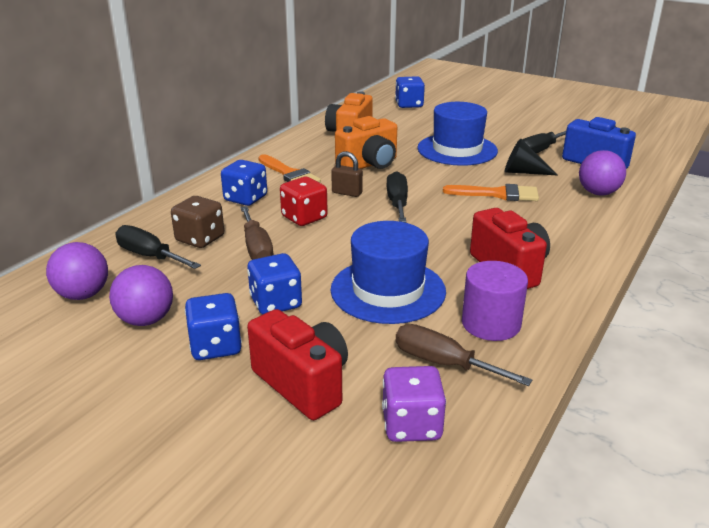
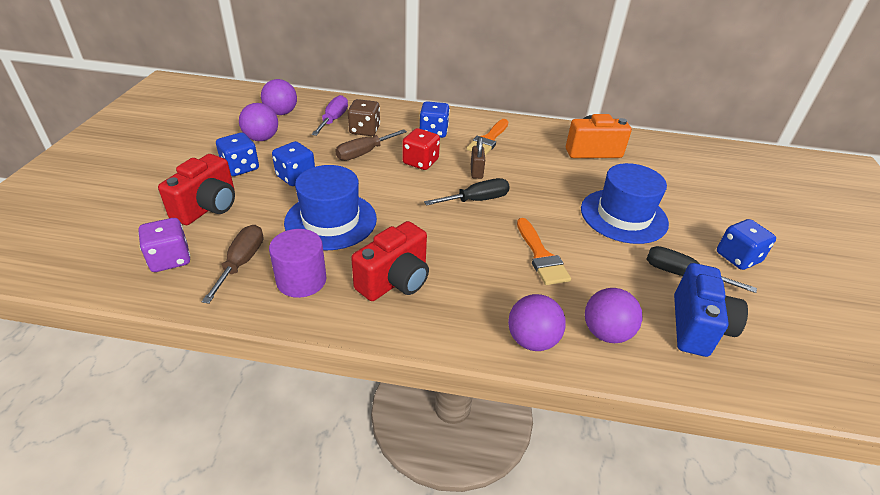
camera: 65 degrees right, 10 degrees up
(149, 256) = (333, 120): black screwdriver -> purple screwdriver
(369, 164) = (540, 172): orange camera -> none
(409, 105) = (707, 168): blue dice -> blue dice (738, 257)
(523, 172) = (610, 268): black cone -> none
(602, 222) = (532, 340): none -> purple ball

